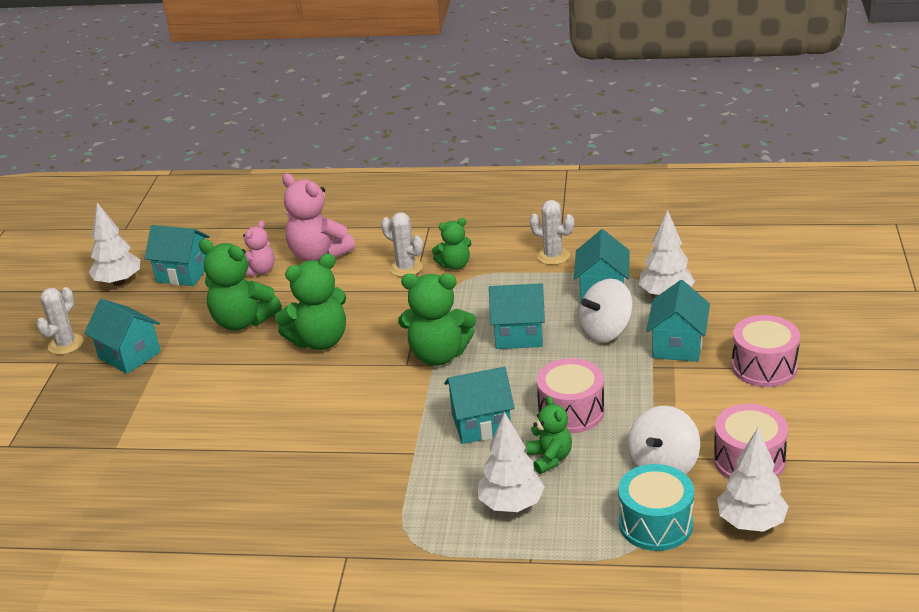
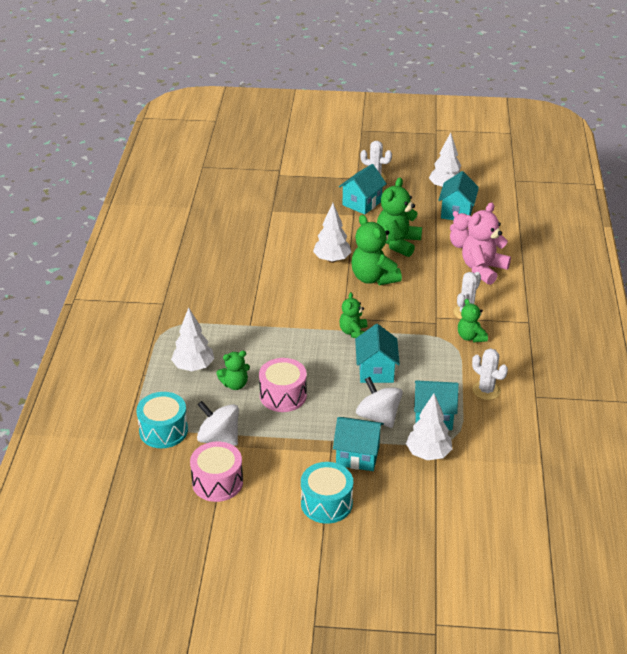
camera: 85 degrees right, 5 degrees up
(438, 355) = (353, 332): green teddy bear -> green teddy bear, size x0.58
(481, 424) = (274, 353): turquoise house -> none
(553, 256) = (486, 390): white cactus -> white cactus turned 75 degrees counterclockwise
(751, 523) = (155, 476): white tree -> white tree (332, 259)
(764, 367) = (326, 503): pink drum -> turquoise drum

